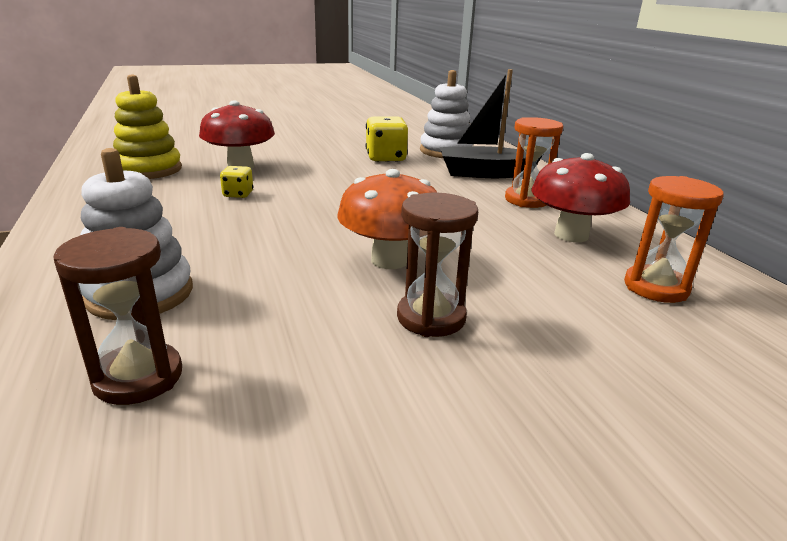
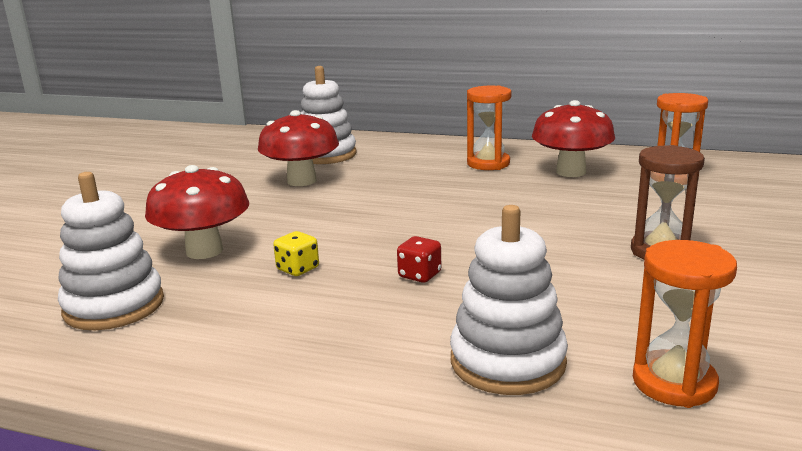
camera: 50 degrees left, 5 degrees down
(138, 377) = (674, 383): brown hourglass -> orange hourglass
(149, 169) = (114, 306): yellow stacking toy -> white stacking toy
(264, 230) = (419, 275): none -> red dice
(386, 158) = (302, 181): yellow dice -> red mushroom
(389, 260) = (549, 240): orange mushroom -> none
(485, 173) = (408, 158): black boat -> none

